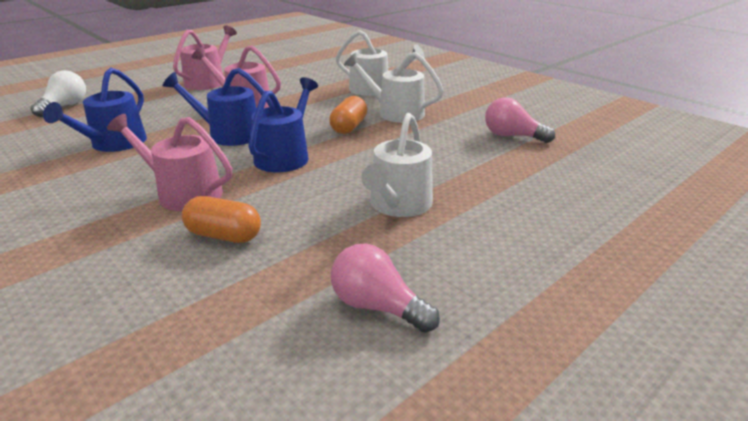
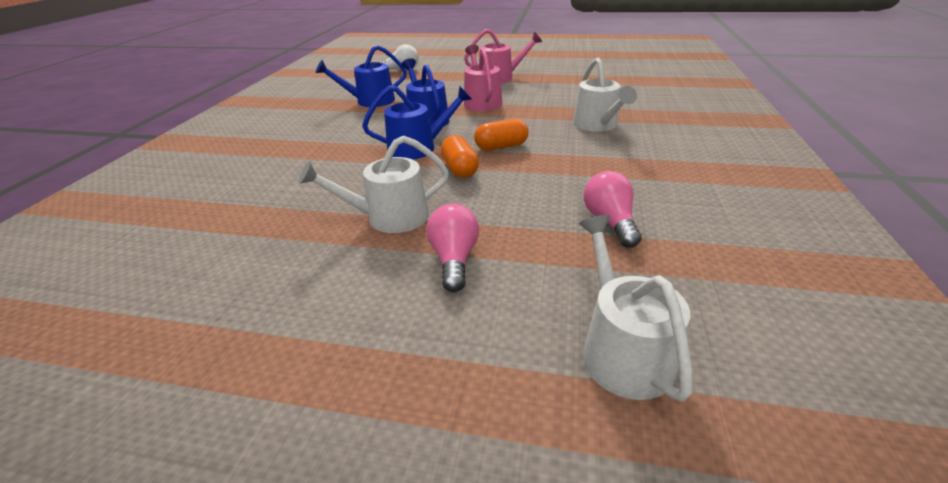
camera: 55 degrees right, 5 degrees up
(184, 193) = (330, 144): pink watering can -> none
(224, 235) = (289, 177): orange capsule -> orange capsule (459, 169)
(377, 306) = (236, 264): pink light bulb -> pink light bulb (454, 259)
(395, 113) = (563, 151): white watering can -> white watering can (622, 350)

